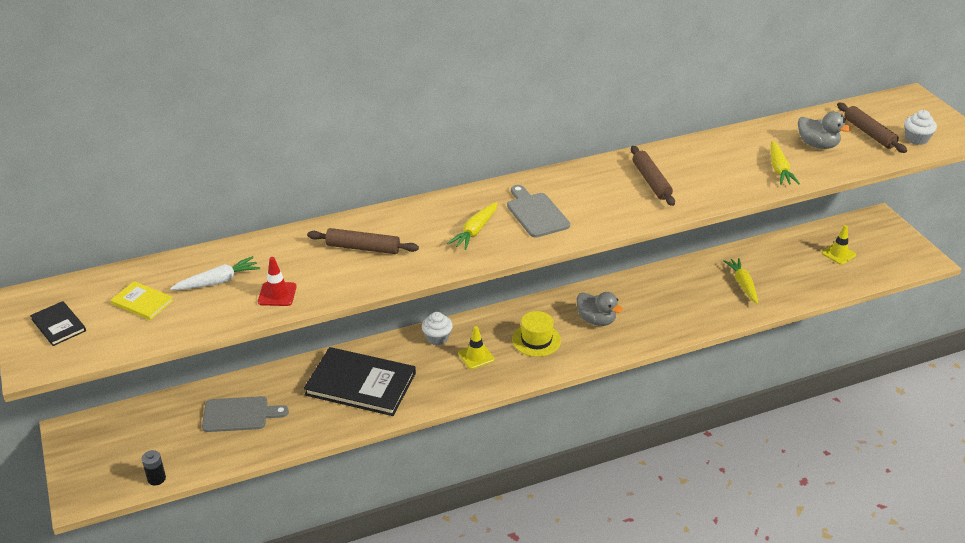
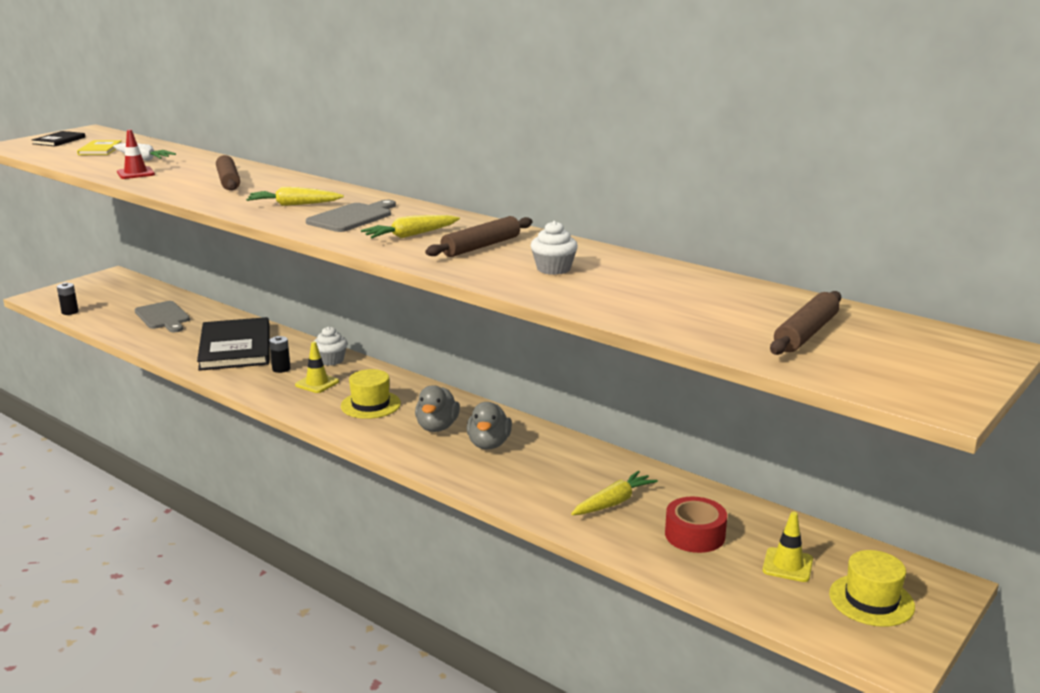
camera: 60 degrees right, 15 degrees down
(431, 368) = (281, 369): none -> black battery
(779, 169) = (606, 297): yellow carrot -> yellow carrot (411, 235)
(794, 271) = (694, 535): none -> red tape
(817, 145) = (711, 308): grey duck -> grey duck (489, 444)
(880, 244) = (871, 600): none -> yellow hat
(916, 139) = (852, 366): white cupcake -> white cupcake (553, 269)

